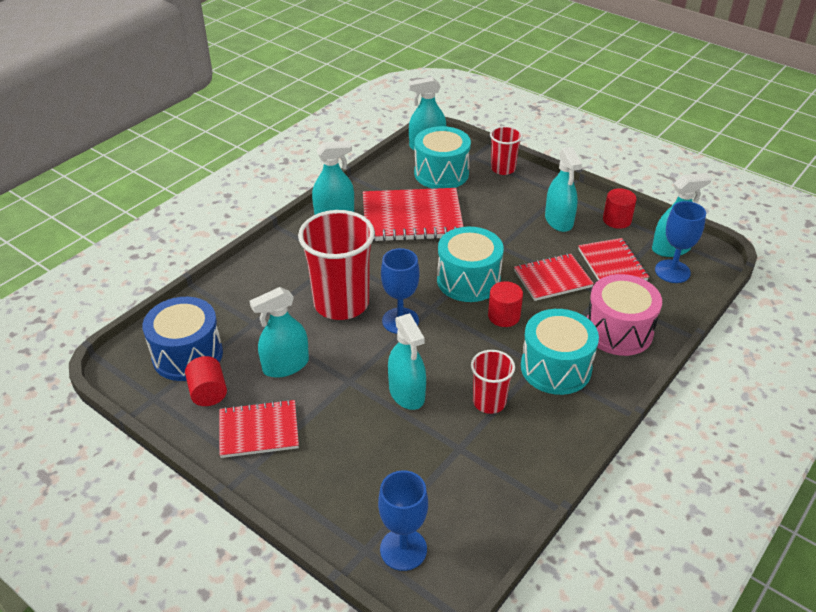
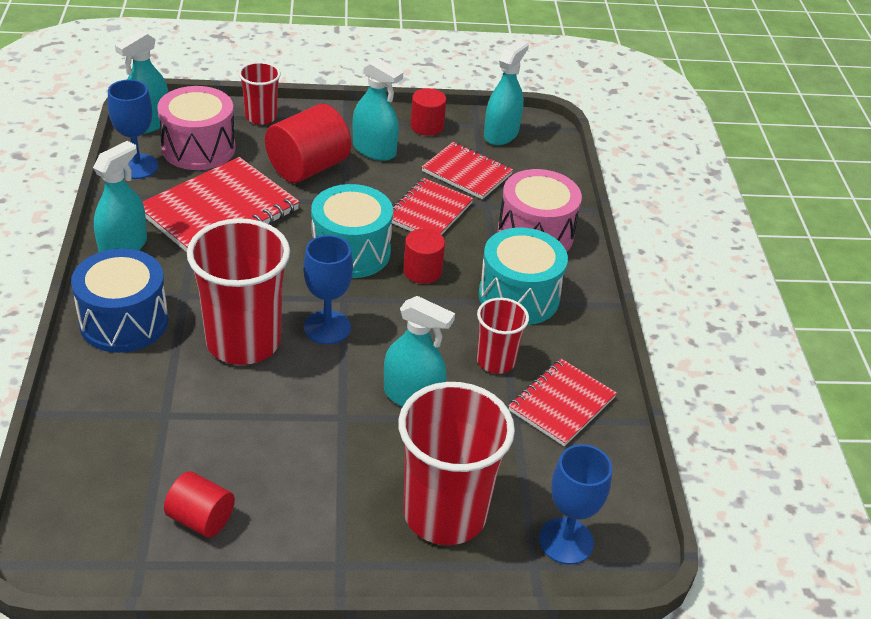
camera: 45 degrees left, 0 degrees up
(187, 355) = (125, 493): blue drum -> blue drum (124, 321)
(259, 430) = (305, 523): red notebook -> red notebook (561, 404)
(285, 365) = (256, 439): turquoise spray bottle -> none
(345, 479) = (444, 513): none -> red cup
(441, 173) = (198, 148): turquoise drum -> pink drum
(499, 214) = (308, 168): none -> red cylinder
(672, 271) = (523, 156): blue goblet -> blue goblet (137, 166)

